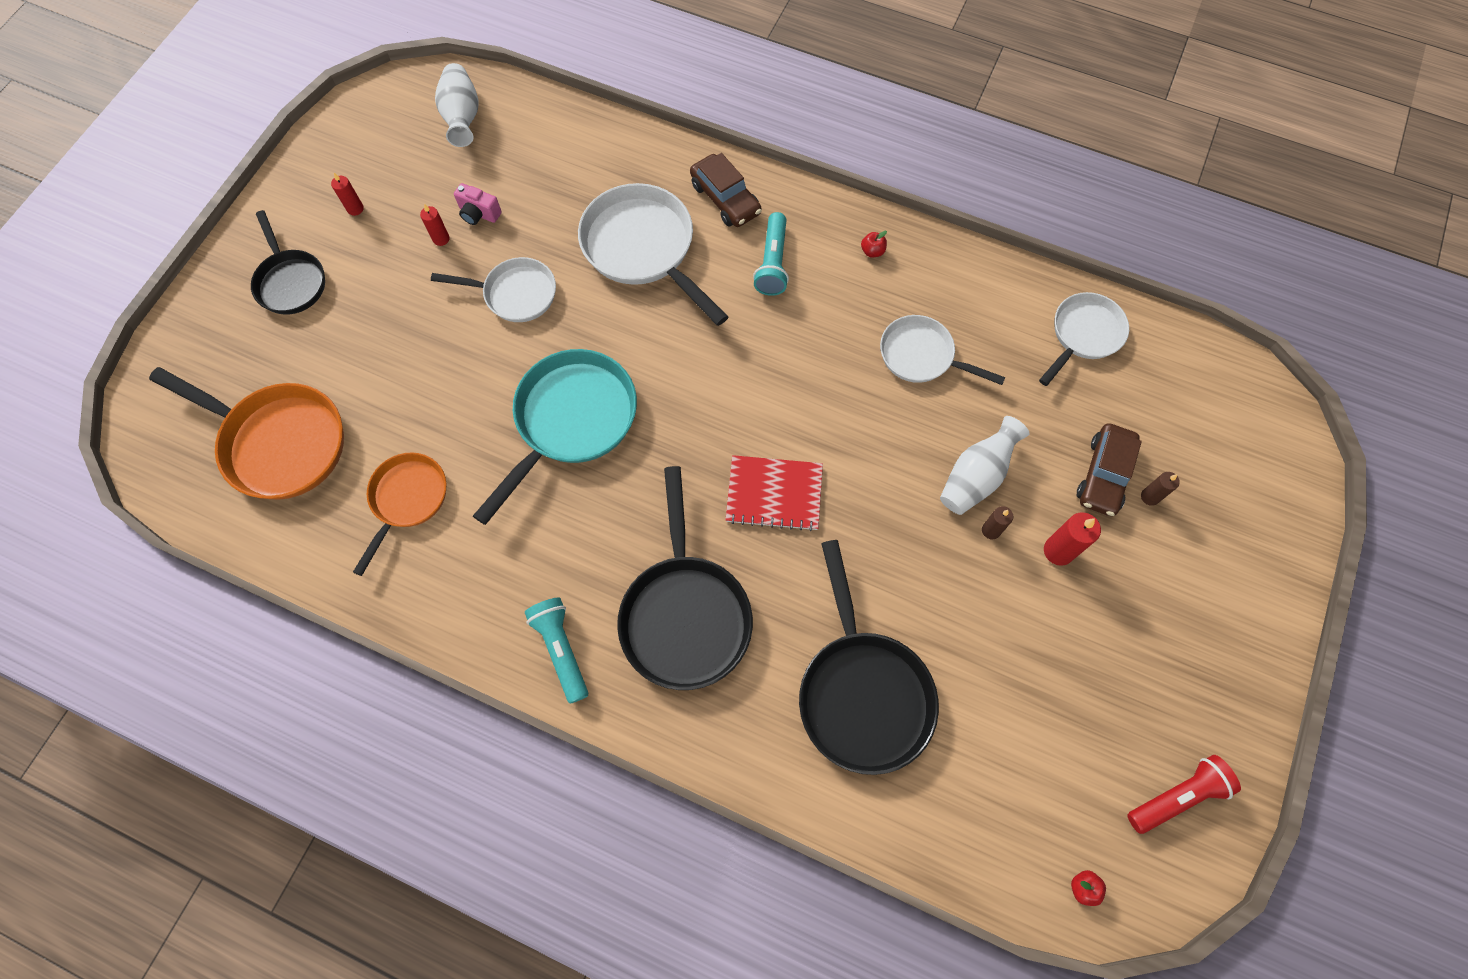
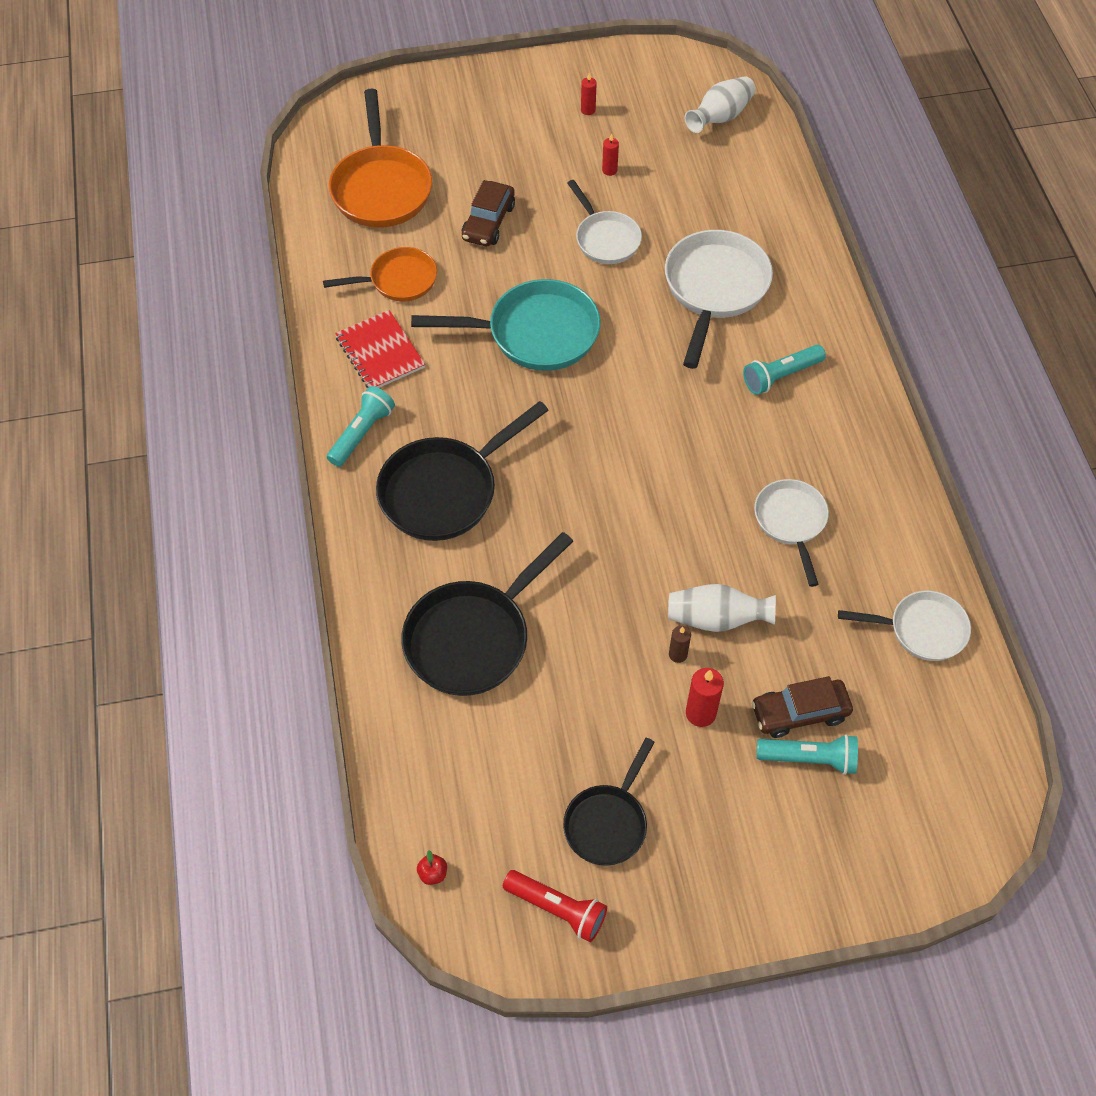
camera: 55 degrees right, 10 degrees down
(290, 282) = (500, 115): black pan -> black pan (608, 823)
(479, 214) = (650, 177): pink camera -> none
(725, 199) = (809, 312): brown car -> brown car (488, 222)
(774, 494) = (584, 491): red notebook -> red notebook (380, 352)
(872, 251) = (856, 435): red apple -> none
(1150, 497) = (809, 758): brown candle -> turquoise flashlight

